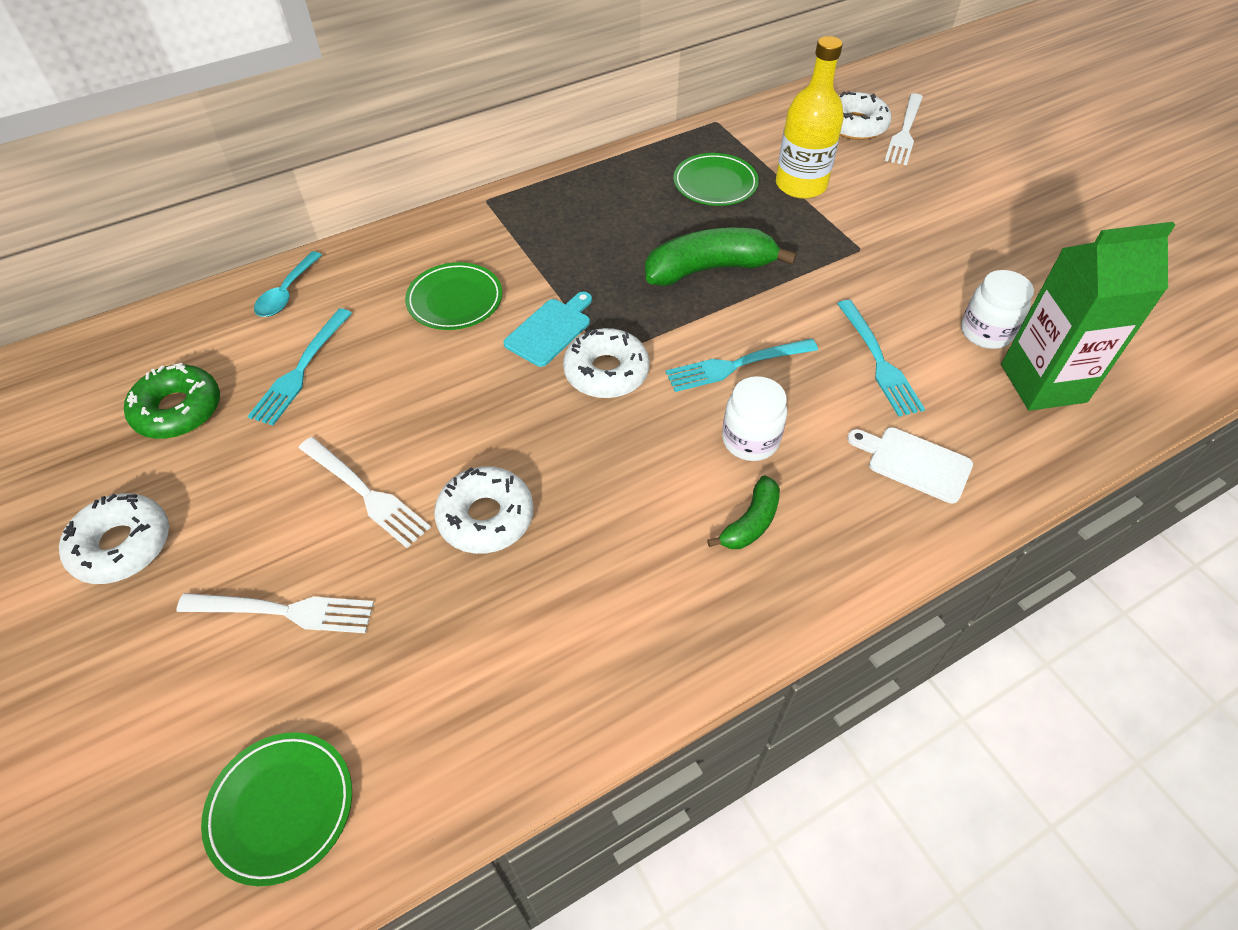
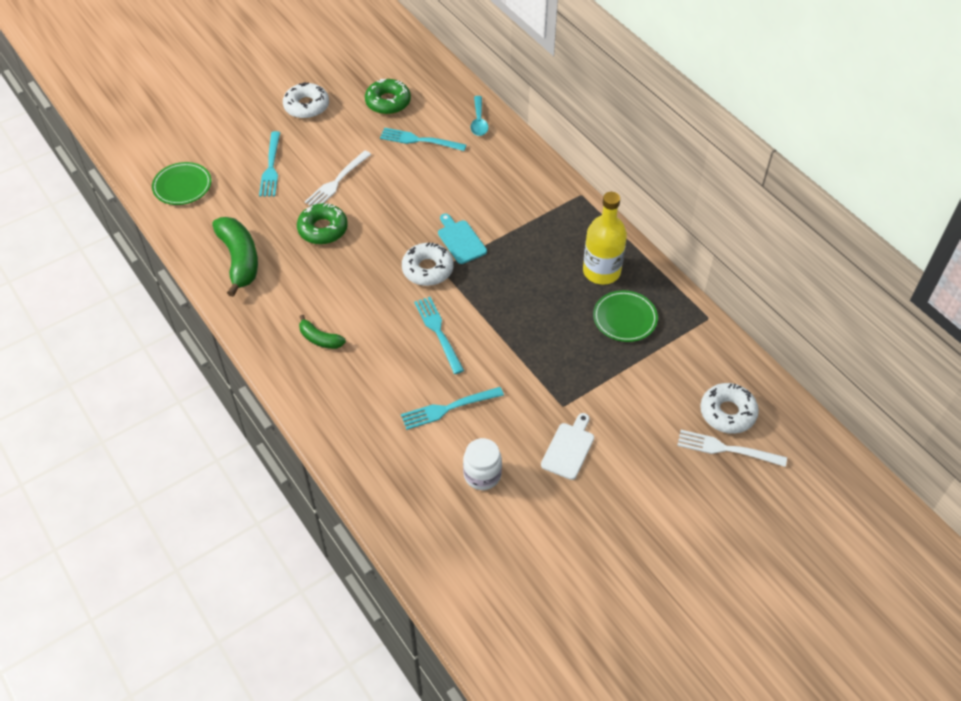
camera: 85 degrees right, 0 degrees up
(284, 611) = (271, 167): white fork -> turquoise fork
(287, 293) = (479, 121): turquoise spoon -> turquoise spoon turned 105 degrees counterclockwise
(455, 300) = (481, 194): green plate -> none
(486, 517) = (323, 229): white donut -> green donut
(550, 330) = (460, 240): turquoise cutting board -> turquoise cutting board turned 150 degrees counterclockwise
(709, 269) = (527, 317): green banana -> green banana (239, 259)
(750, 440) = (378, 339): white jar -> none
(801, 185) = (634, 372): yellow bottle -> yellow bottle (601, 271)
(914, 463) = (363, 420): white cutting board -> white cutting board (568, 448)
(1043, 383) = (435, 502): green carton -> none

